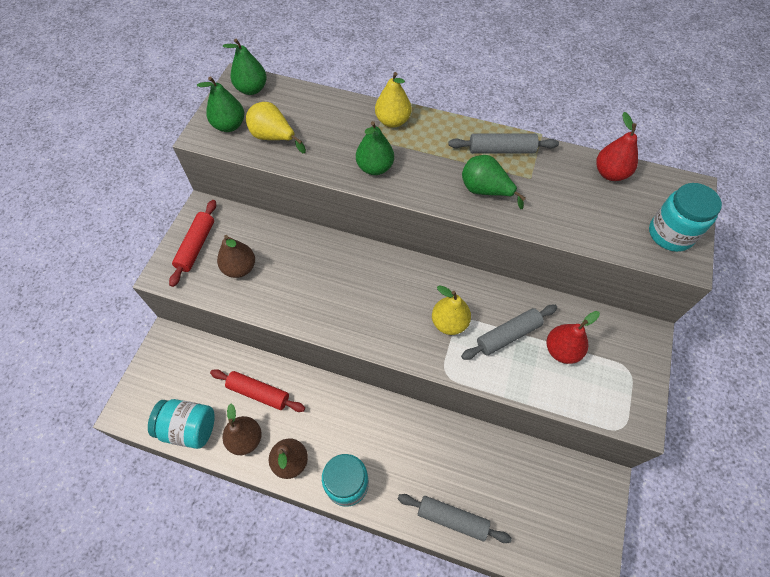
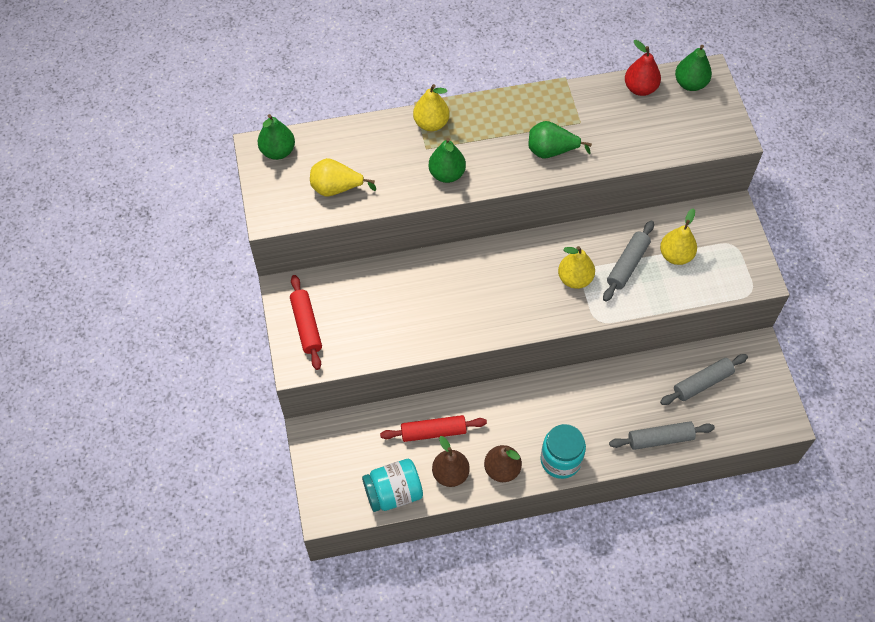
camera: 30 degrees left, 0 degrees up
(229, 125) = (286, 196): green pear -> green pear (690, 83)
(240, 268) = (363, 324): brown pear -> none
(501, 150) = (541, 108): grey rolling pin -> grey rolling pin (702, 383)
(562, 350) = (675, 255): red pear -> yellow pear
(670, 234) = (712, 120): turquoise jar -> none

